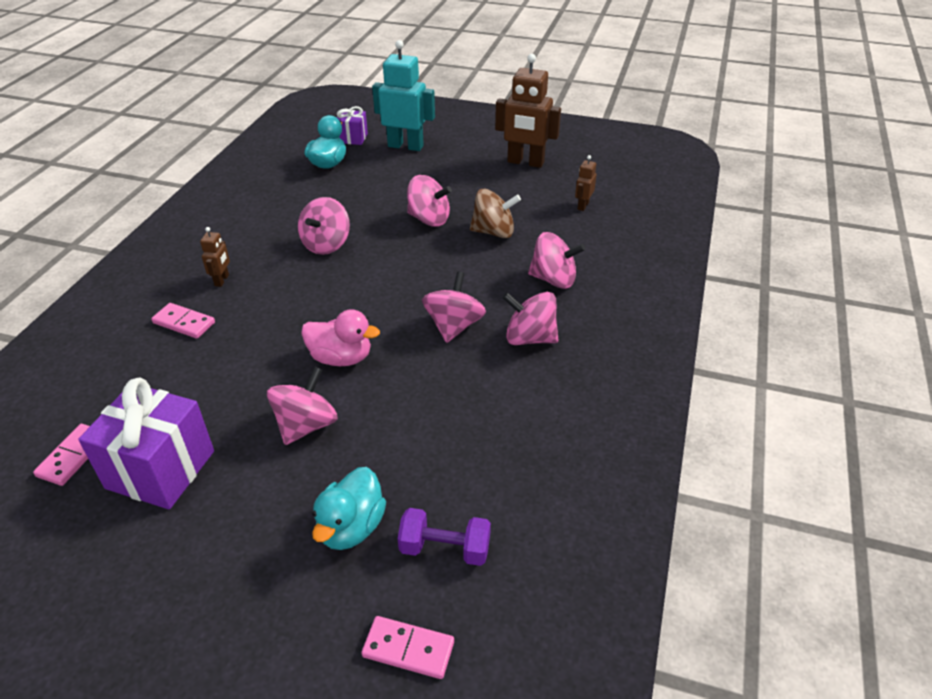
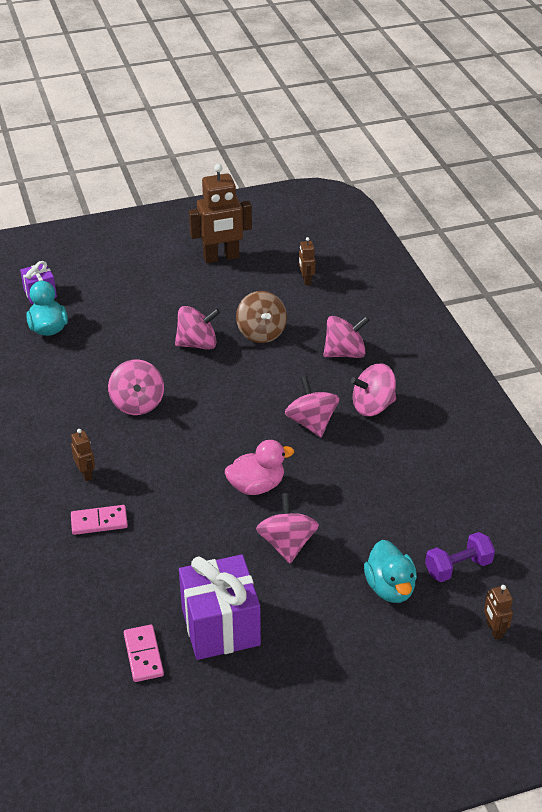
camera: 35 degrees left, 0 degrees up
(405, 146) = (99, 282): turquoise robot -> none
(408, 649) = (494, 630): pink domino -> brown robot
(494, 232) = (261, 333): brown spinning top -> brown spinning top turned 105 degrees clockwise

